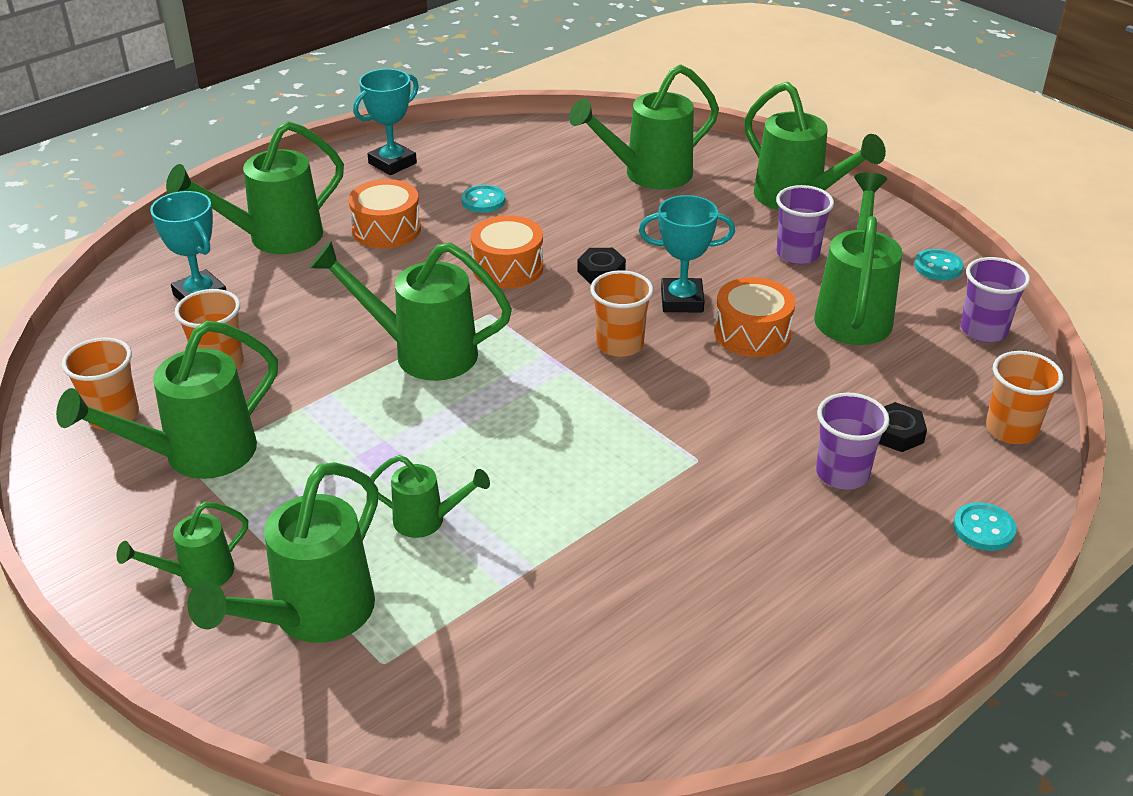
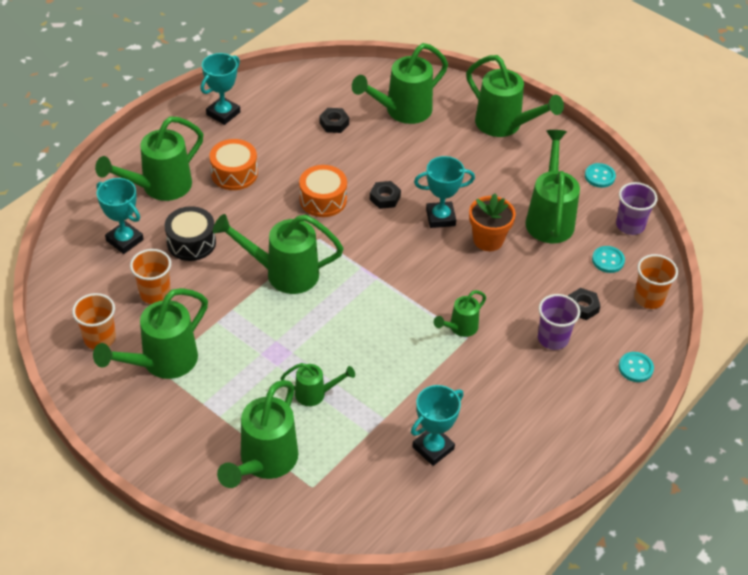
camera: 10 degrees left, 10 degrees up
(198, 574) = (190, 443): green watering can -> green watering can (460, 328)
(296, 305) = (191, 242): none -> black drum
(483, 201) = (294, 143): turquoise button -> turquoise button (608, 260)
(546, 183) = (334, 123): none -> black nut
(609, 621) = (433, 448): none -> turquoise trophy
(620, 344) = (407, 256): orange cup -> none
(752, 333) = (488, 240): orange drum -> orange flower pot
(797, 254) = (509, 173): purple cup -> none

